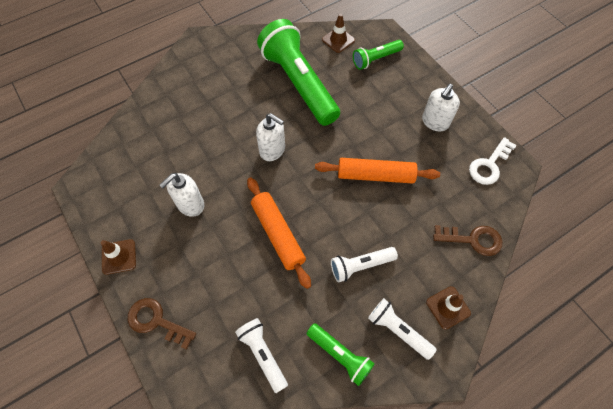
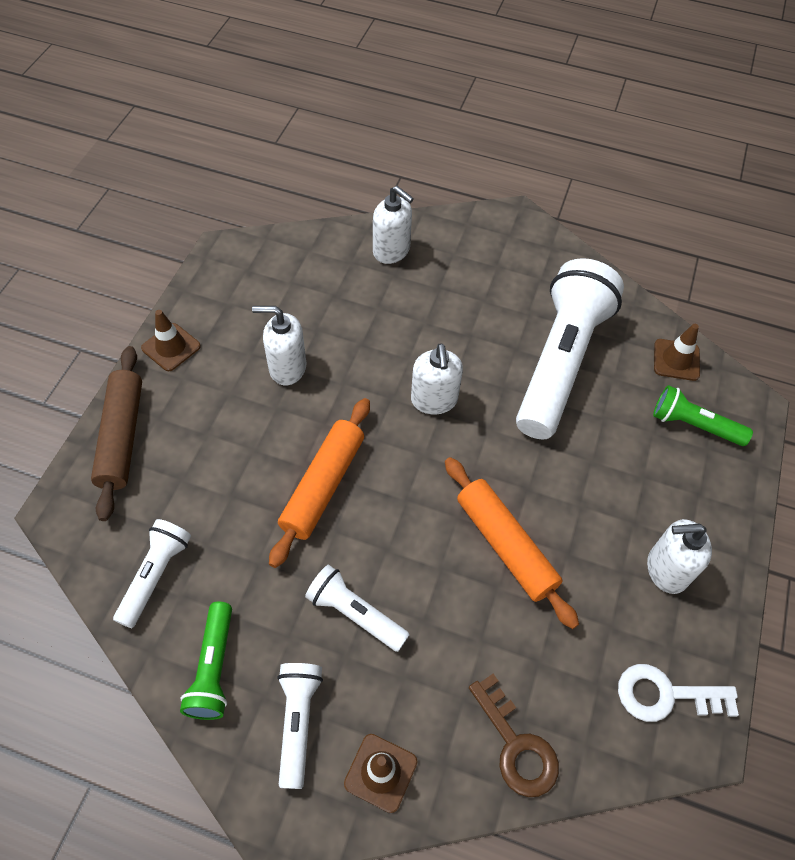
camera: 50 degrees right, 5 degrees down
(156, 321) = (122, 437): brown key -> brown rolling pin
(163, 106) = (391, 251): none -> white soap dispenser
(299, 83) = (560, 362): green flashlight -> white flashlight

